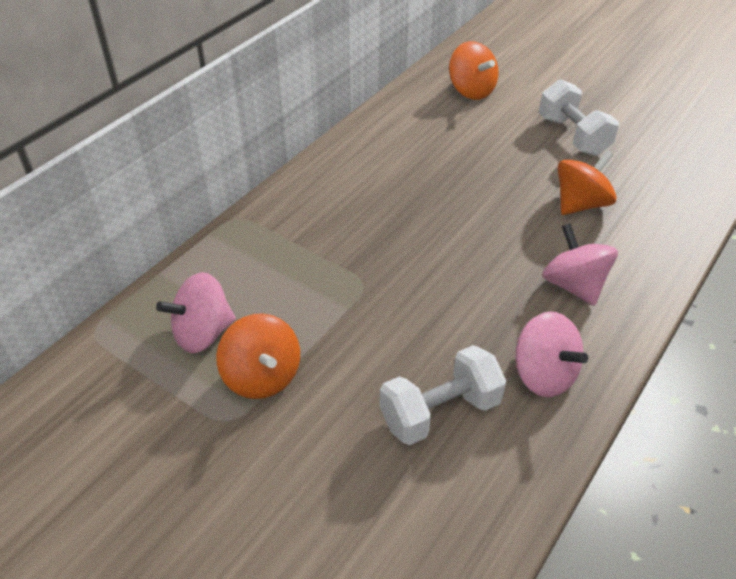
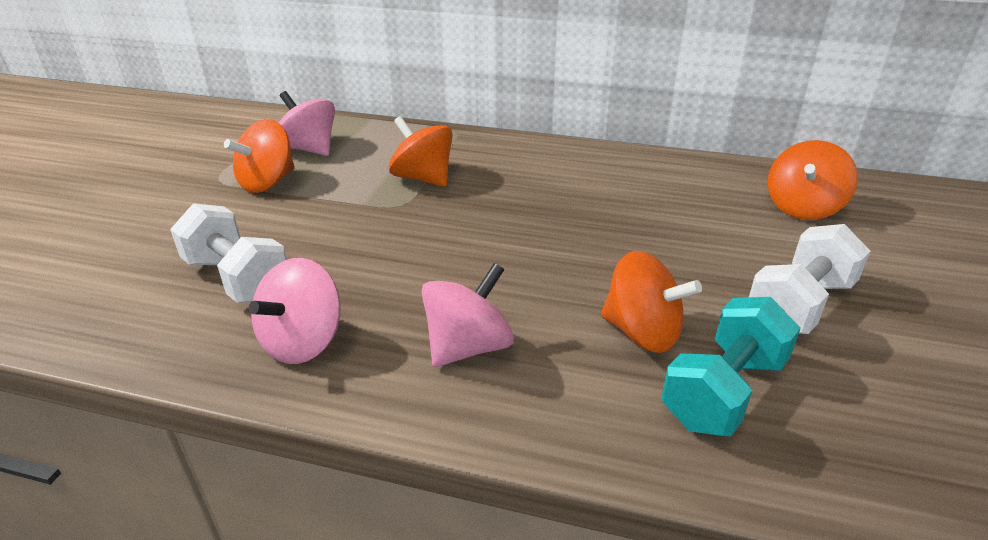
camera: 70 degrees right, 10 degrees down
(322, 260) = (423, 178): none -> orange spinning top
(639, 192) = (723, 391): none -> turquoise dumbbell

